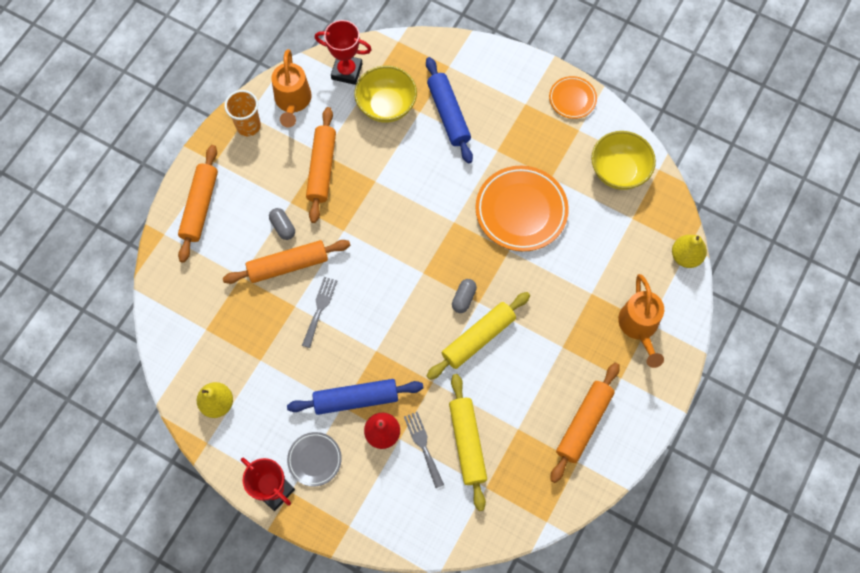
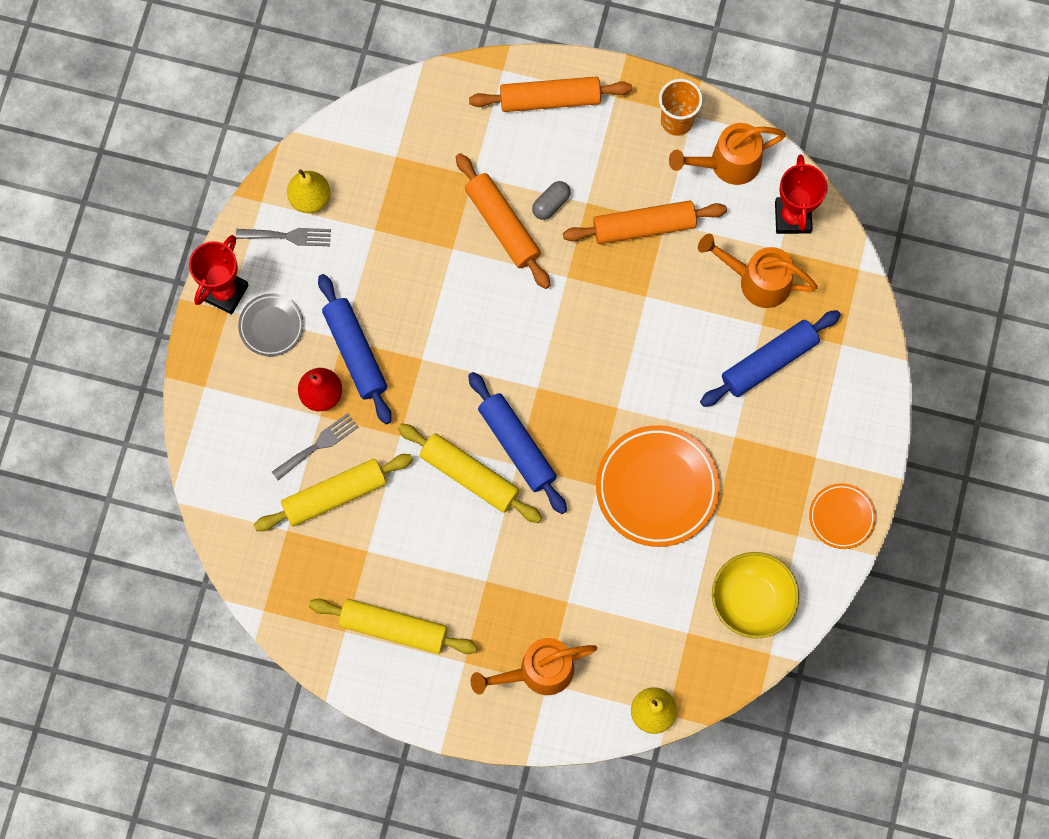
camera: 75 degrees right, 5 degrees up
(319, 309) = (457, 278): grey fork -> grey fork (288, 236)
(386, 106) = (757, 280): yellow bowl -> orange watering can
(464, 298) = (517, 445): grey capsule -> blue rolling pin
(583, 423) = (394, 628): orange rolling pin -> yellow rolling pin

